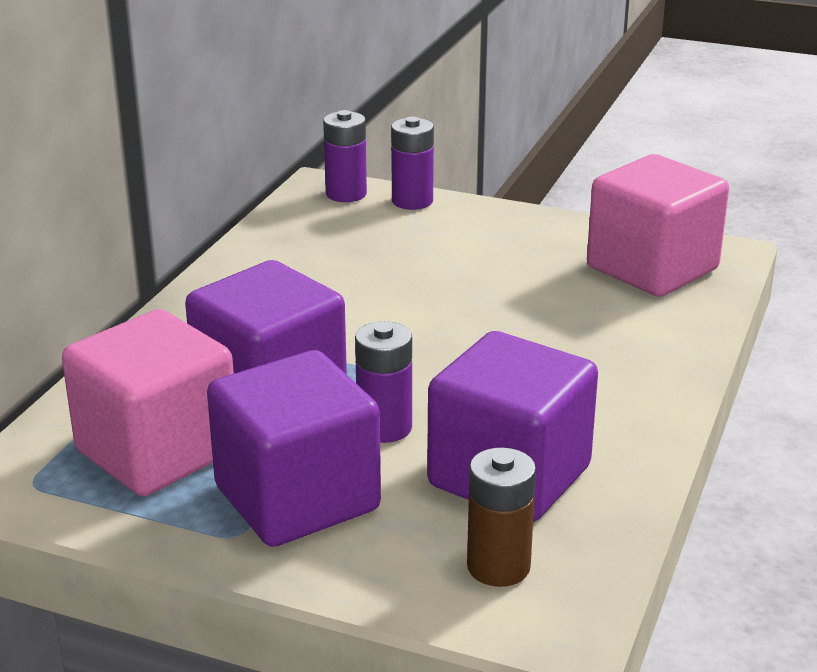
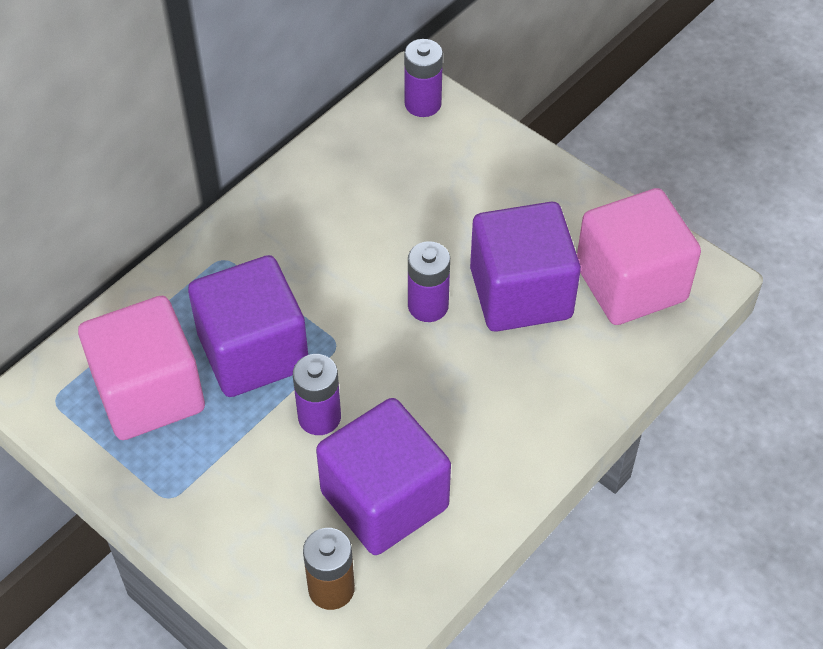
camera: 20 degrees right, 25 degrees up
(297, 499) = (225, 474): purple cube -> purple cube (520, 293)
(412, 201) = (474, 130): purple battery -> purple battery (428, 306)

